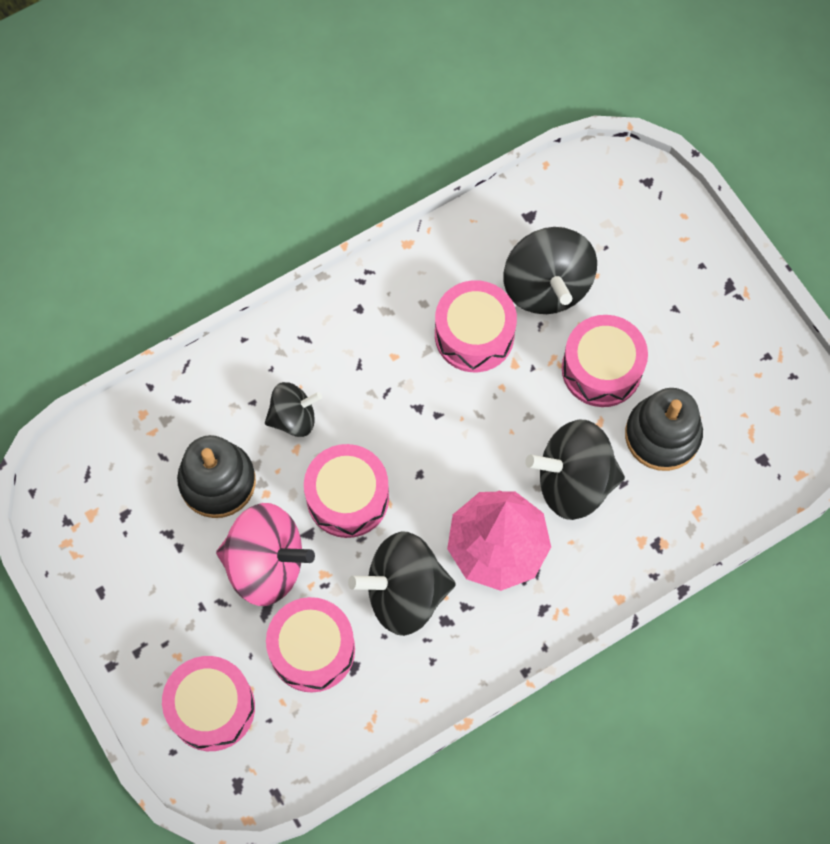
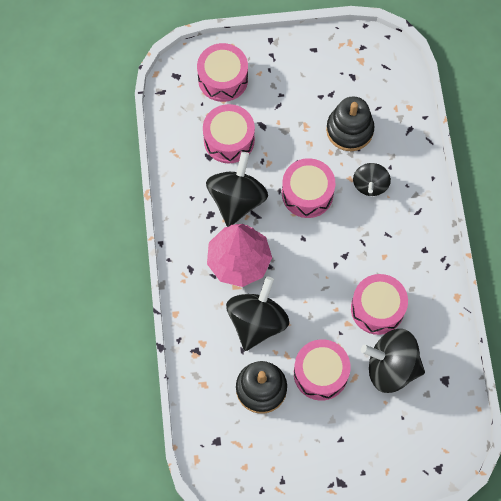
camera: 115 degrees right, 0 degrees up
(266, 564) = (288, 136): pink spinning top -> none

